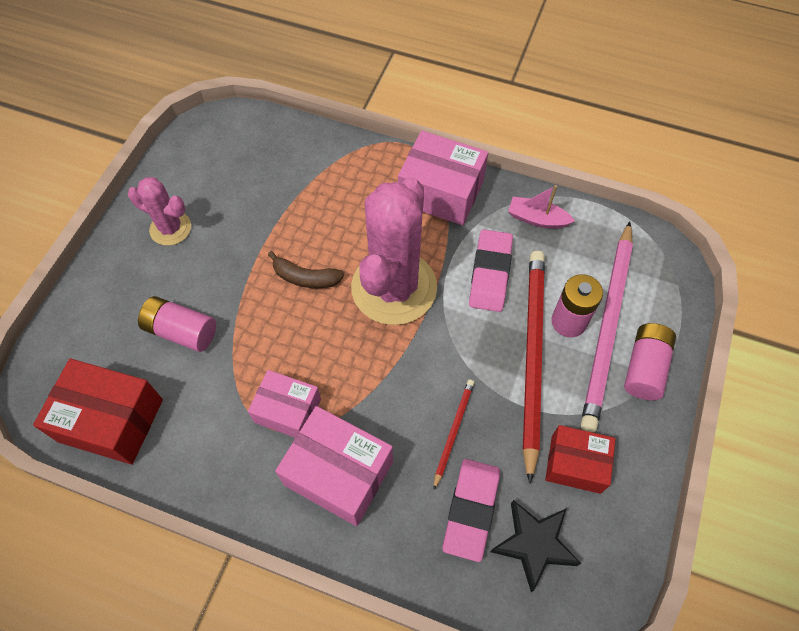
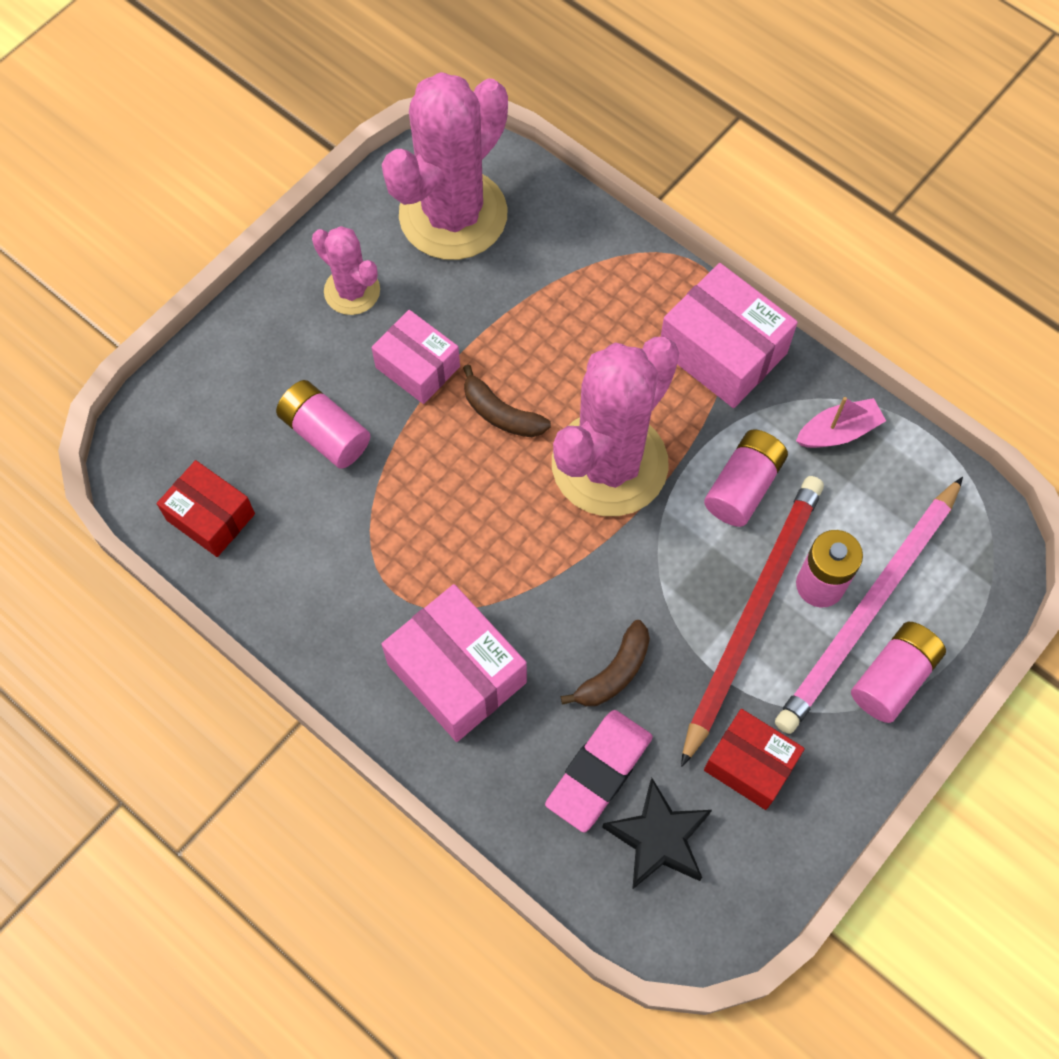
camera: 20 degrees right, 5 degrees up
(111, 420) = (210, 517): red box -> red box, size x0.66
(226, 159) = (453, 215): none -> pink cactus
(288, 411) = (422, 577): pink box -> pink box (417, 367)
(453, 431) = (614, 672): red pencil -> brown banana
(490, 273) = (743, 486): pink eraser -> pink battery
(537, 219) = (838, 431): pink boat -> pink boat turned 120 degrees clockwise

